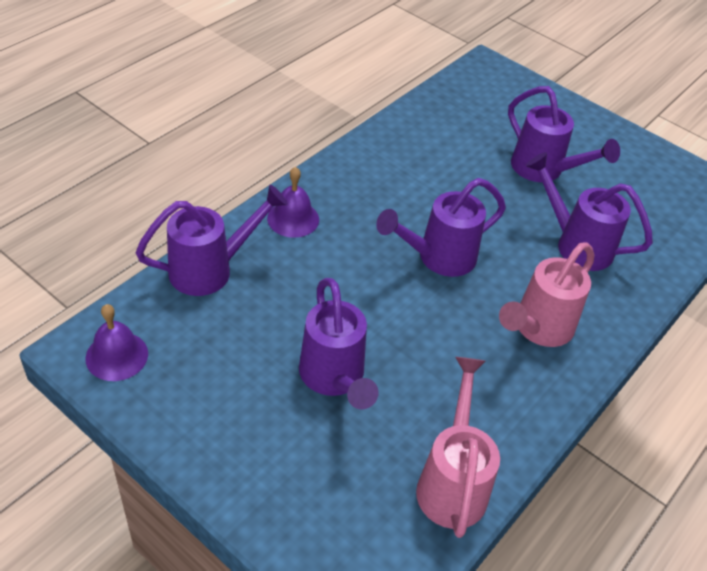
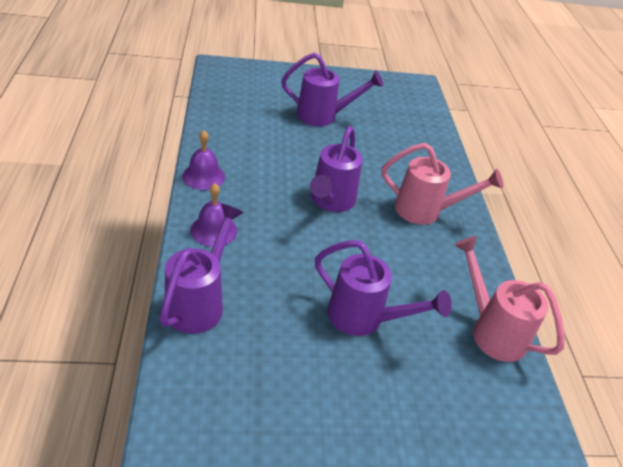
camera: 45 degrees left, 5 degrees down
(117, 356) = (206, 416): purple bell -> purple bell (203, 176)
(537, 329) = (426, 211): pink watering can -> pink watering can turned 75 degrees counterclockwise
(575, 244) = (387, 151): purple watering can -> none

